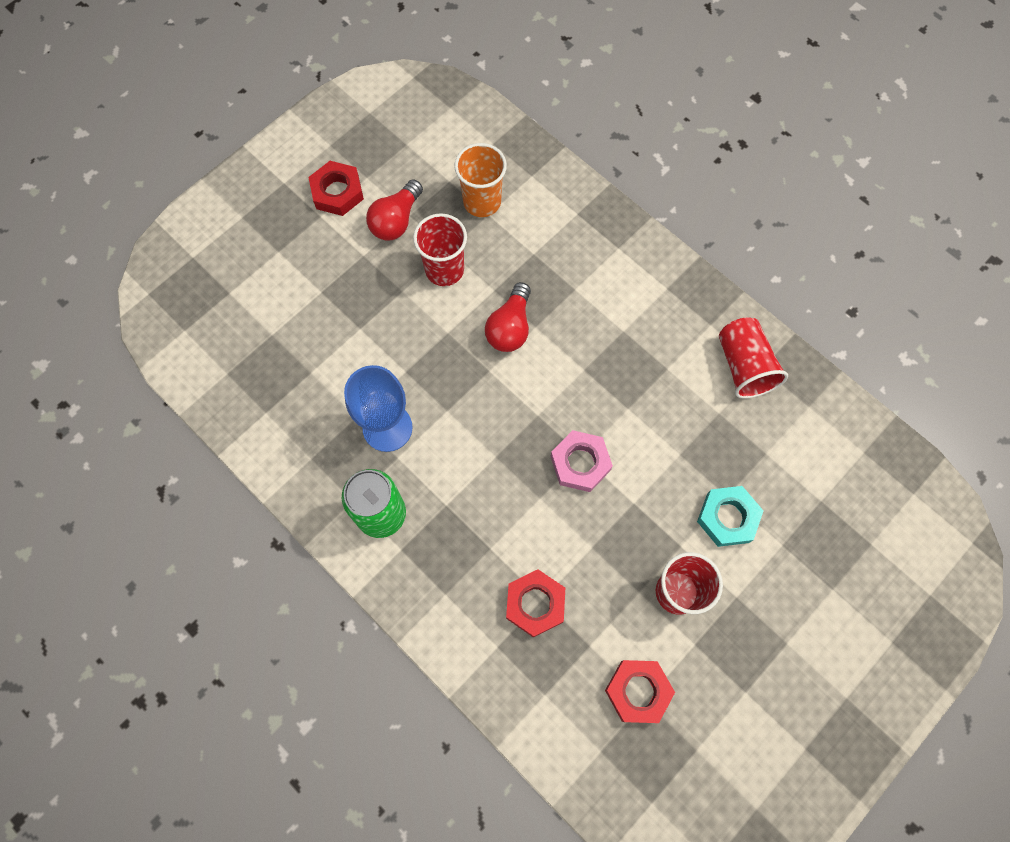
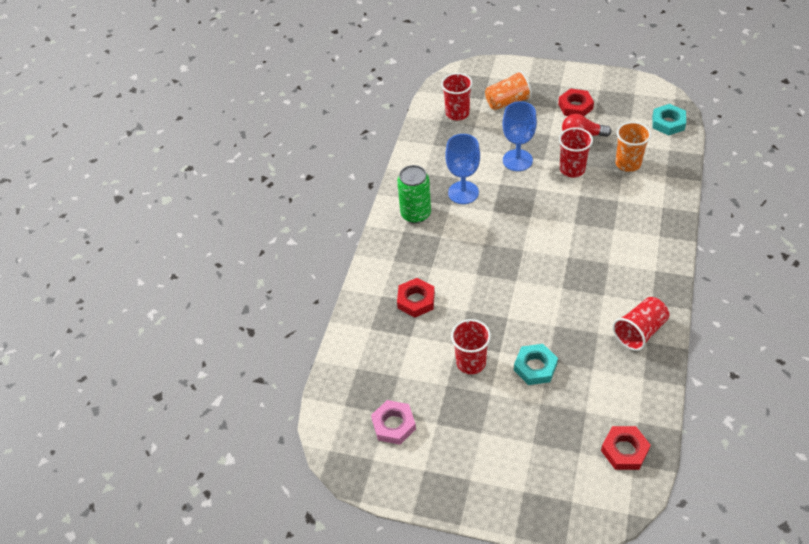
camera: 65 degrees right, 20 degrees down
(230, 343) = (457, 113): none -> red cup
(261, 266) = (507, 102): none -> orange cup
(380, 323) = (517, 160): none -> blue goblet
(448, 113) = (668, 123): none -> turquoise nut
(510, 327) = (564, 212): red light bulb -> none
(580, 463) = (511, 282): pink nut -> pink nut (393, 425)
(638, 691) = (401, 370): red nut -> red nut (624, 450)

